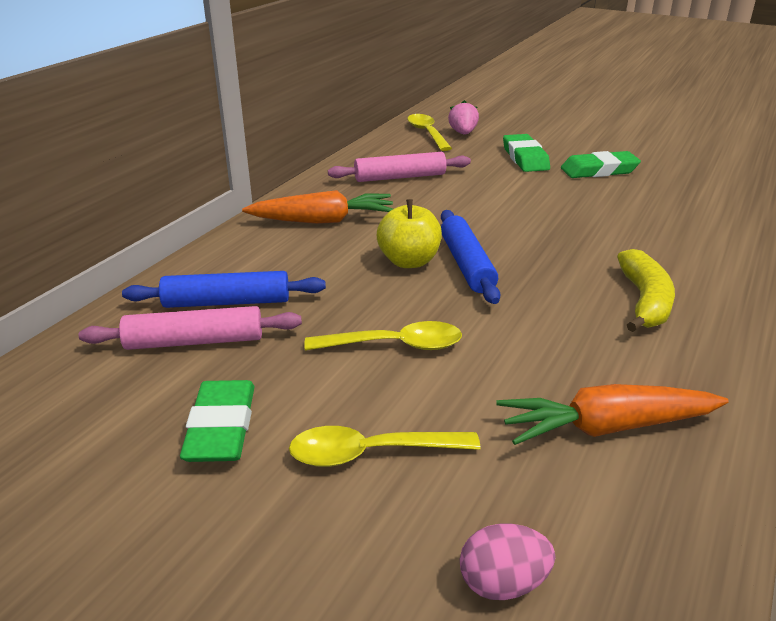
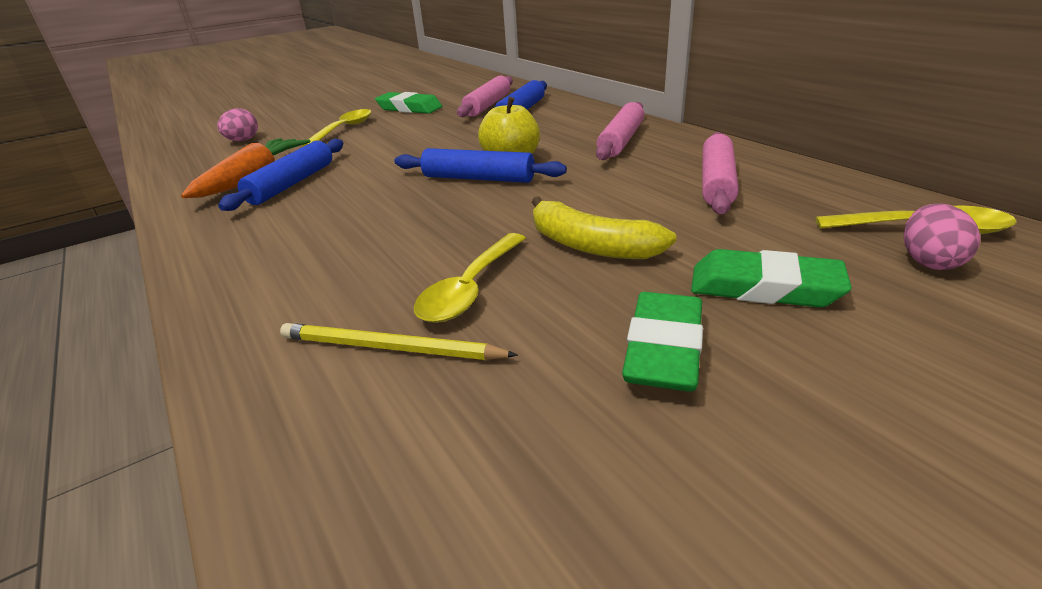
camera: 120 degrees right, 0 degrees up
(323, 221) = (621, 140): orange carrot -> pink rolling pin
(394, 345) = (413, 143): yellow spoon -> yellow spoon (471, 288)
(463, 133) = (929, 261): pink strawberry -> pink egg
(585, 380) = (292, 184): none -> blue rolling pin
(644, 301) = (316, 235): yellow banana -> yellow banana (590, 246)
(690, 224) = (390, 348): none -> yellow pencil

